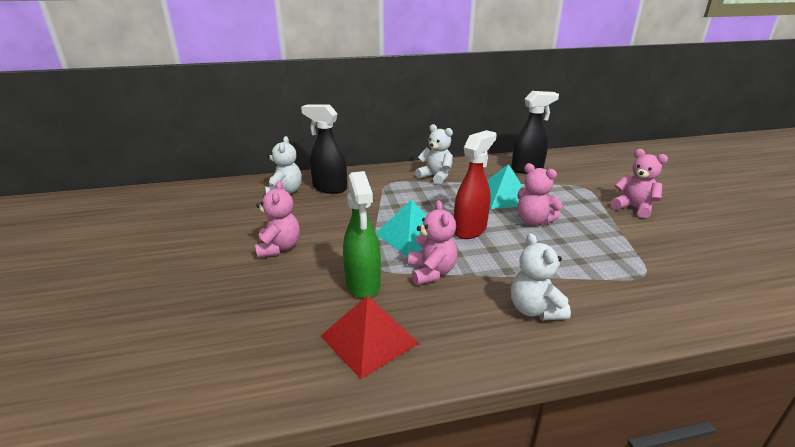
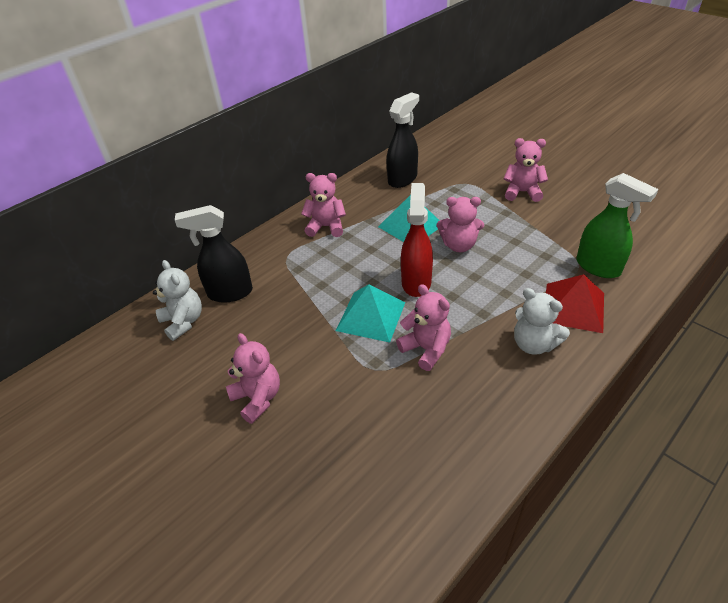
camera: 30 degrees left, 15 degrees up
(363, 284) = (381, 396): green spray bottle -> green spray bottle (598, 267)
(369, 339) = (440, 449): red pyramid -> red pyramid (573, 307)
(435, 177) = (326, 227): white teddy bear -> pink teddy bear

